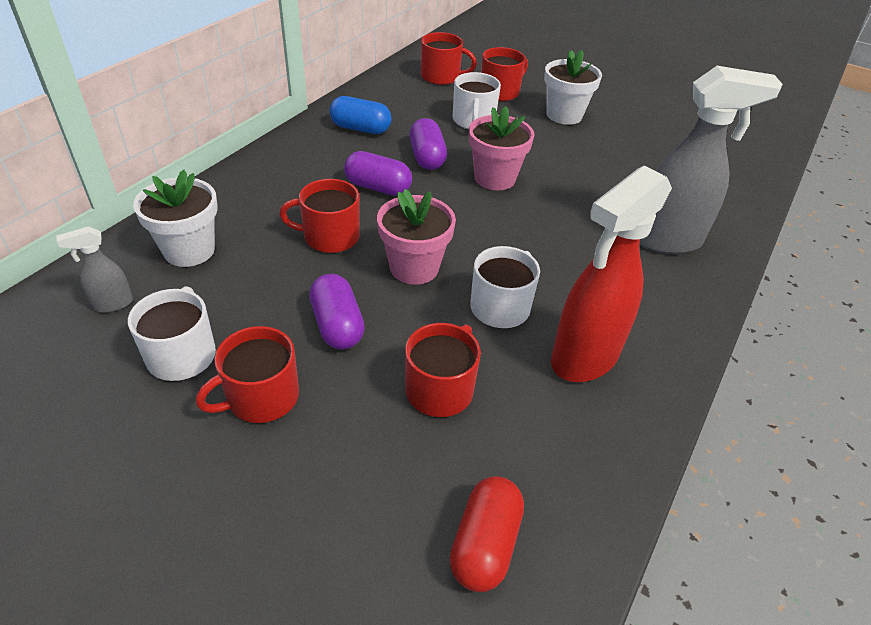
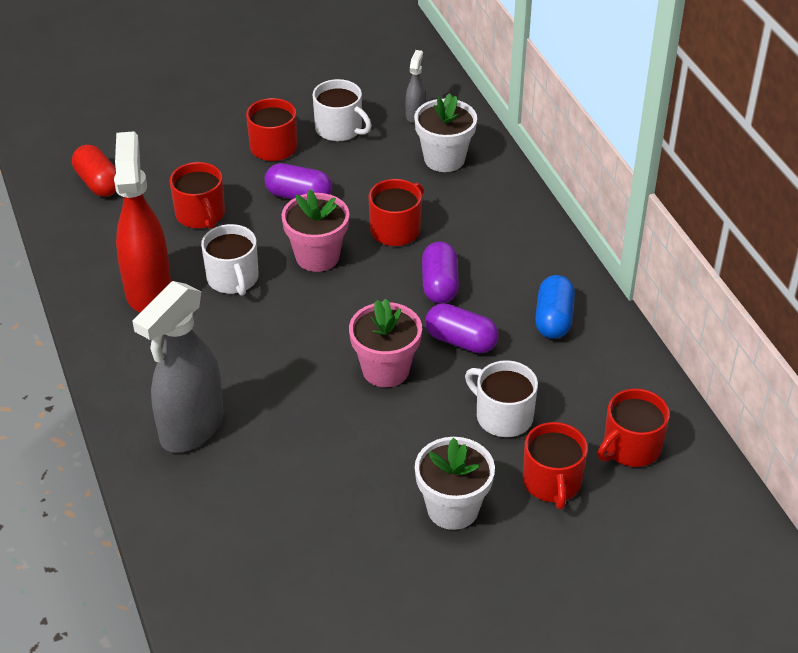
camera: 130 degrees right, 0 degrees up
(360, 129) = (553, 319): blue capsule -> blue capsule turned 45 degrees counterclockwise
(378, 187) = (439, 285): purple capsule -> purple capsule turned 60 degrees counterclockwise

